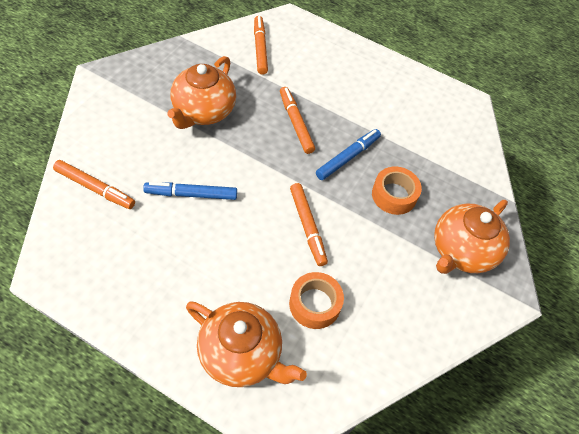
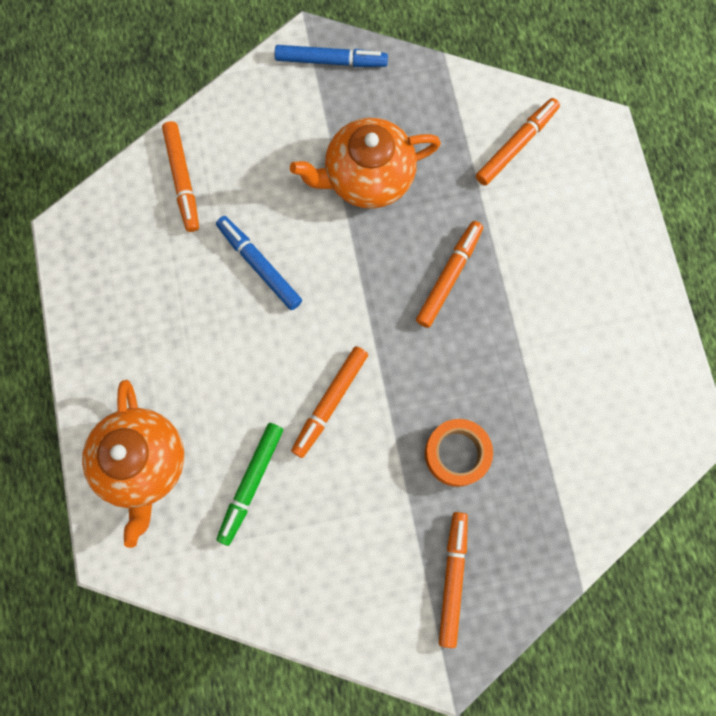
camera: 55 degrees right, 20 degrees up
(315, 304) = (251, 483): orange tape -> green marker
(348, 157) = (458, 367): blue marker -> blue marker (331, 61)
(461, 251) = (452, 578): orange teapot -> orange marker

